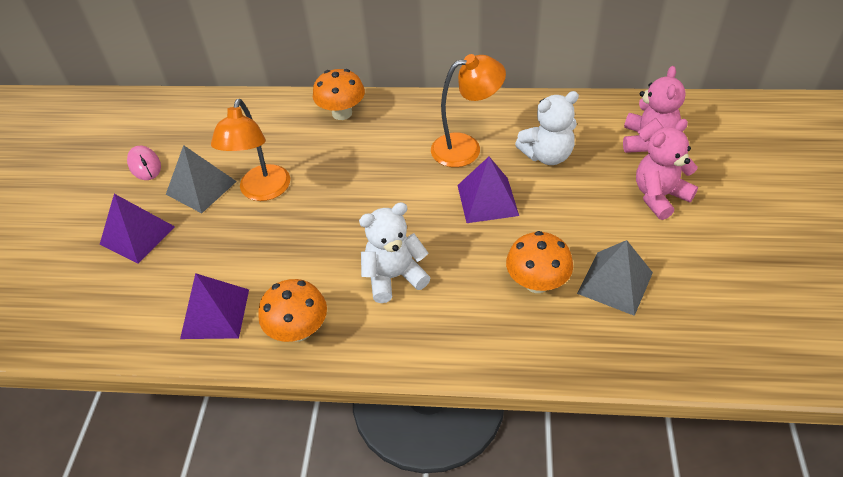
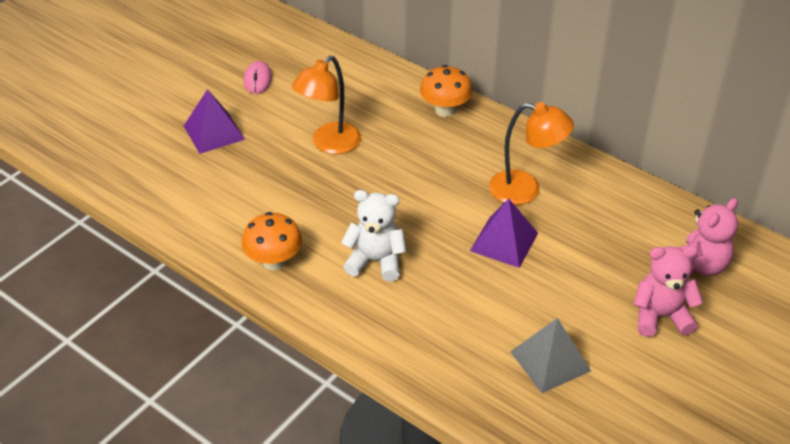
camera: 30 degrees right, 5 degrees down
(201, 187) = (286, 118): grey pyramid -> none
(215, 313) = (225, 218): purple pyramid -> none
(537, 283) = (484, 326): orange mushroom -> none
(547, 155) = (591, 232): white teddy bear -> none

